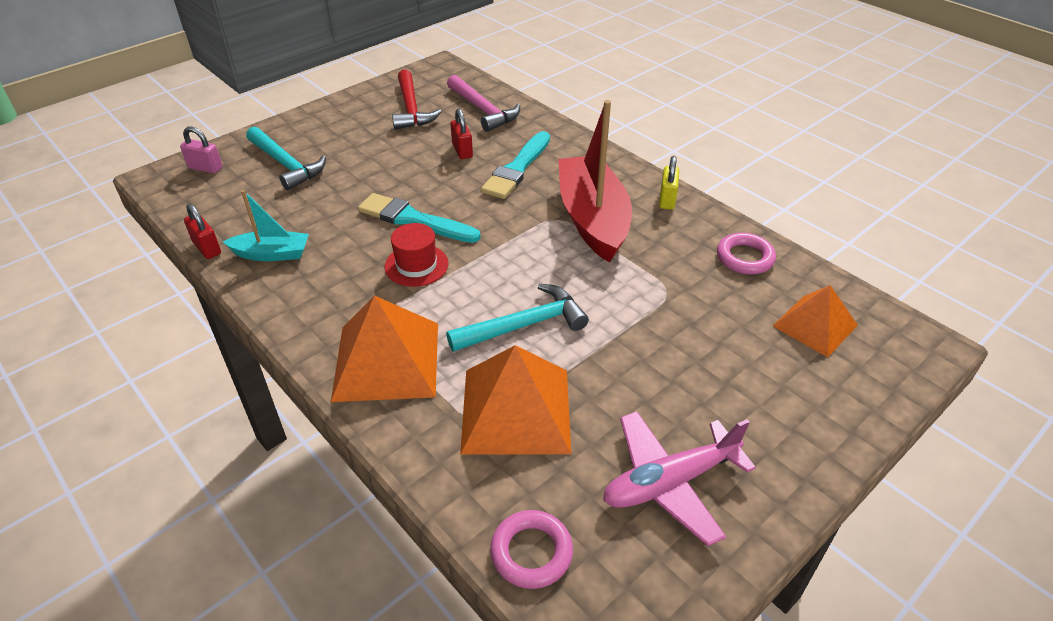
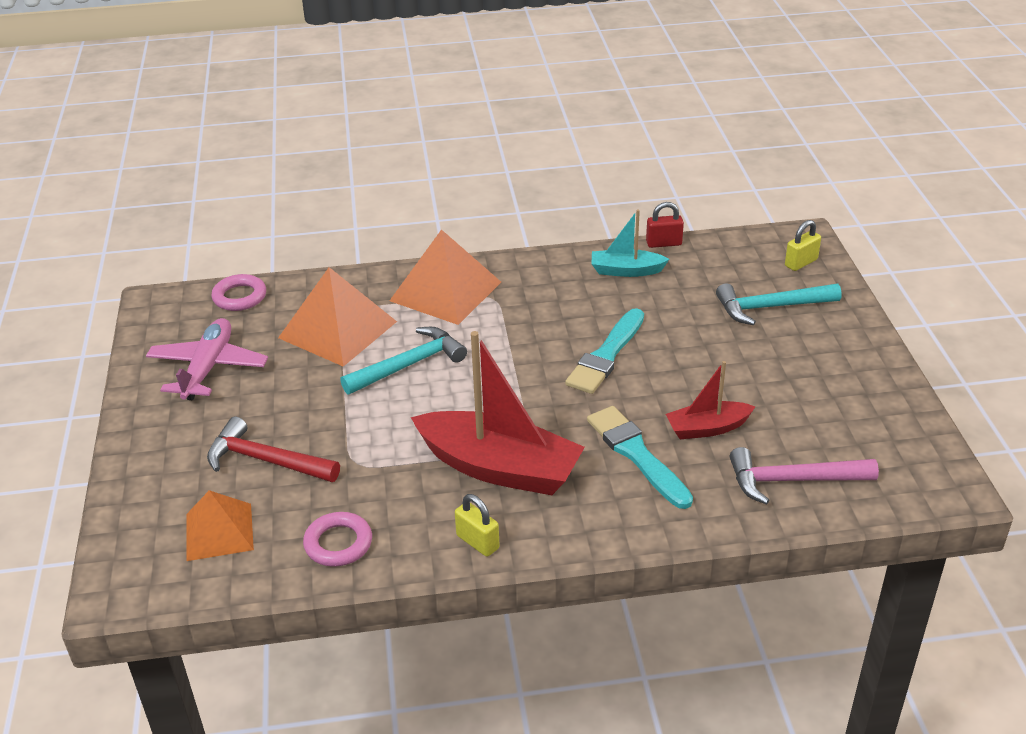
camera: 125 degrees right, 5 degrees down
(205, 168) = (801, 263): pink padlock -> yellow padlock
(272, 254) = (626, 270): turquoise boat -> turquoise boat turned 60 degrees clockwise
(411, 109) = (837, 422): red hammer -> red hammer (266, 460)
(414, 220) = (606, 355): turquoise brush -> turquoise brush turned 150 degrees clockwise
(416, 265) = (539, 336): red hat -> none
(462, 151) = (707, 428): red padlock -> red boat
(524, 325) = (409, 365): turquoise hammer -> turquoise hammer turned 135 degrees counterclockwise

